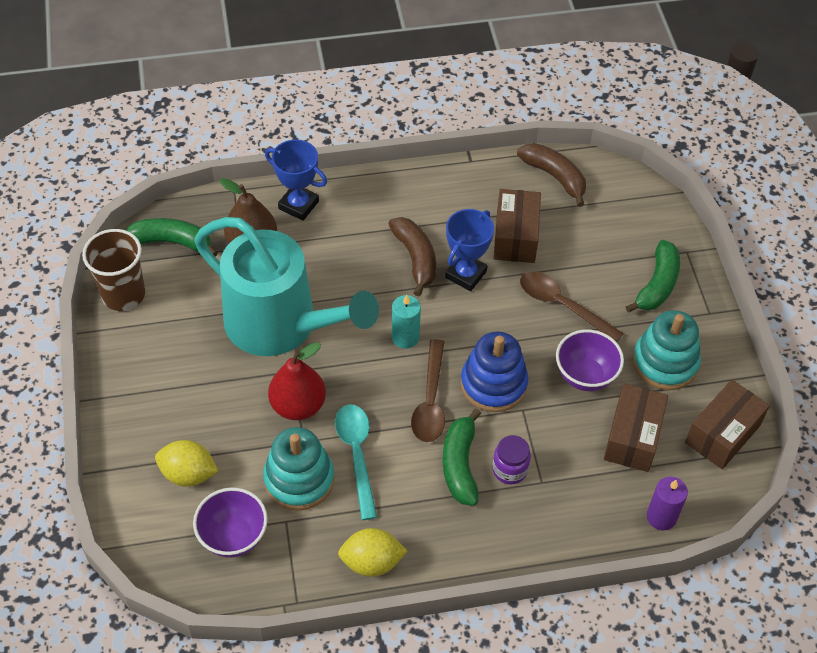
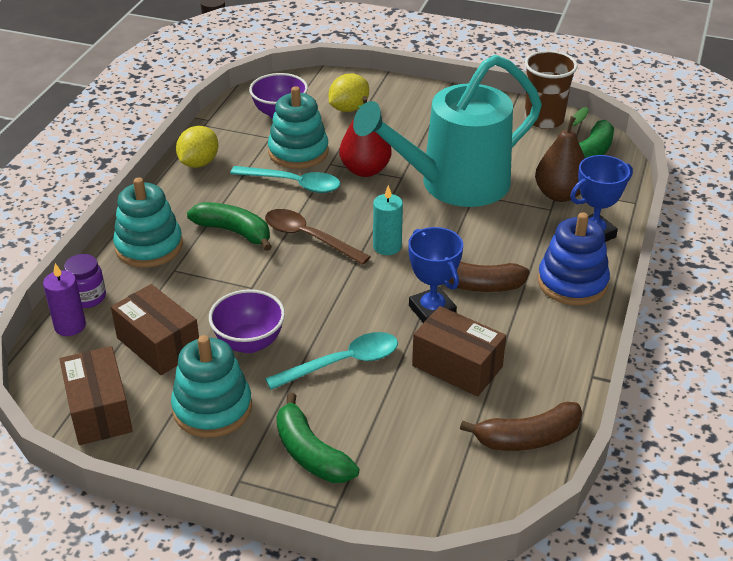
camera: 120 degrees right, 15 degrees down
(493, 384) = (293, 280): blue stacking toy -> blue stacking toy (572, 283)
(510, 470) = (202, 256): purple jar -> purple jar (88, 297)
(526, 523) = (149, 246): none -> turquoise stacking toy
(562, 305) = (343, 363): brown spoon -> turquoise spoon

